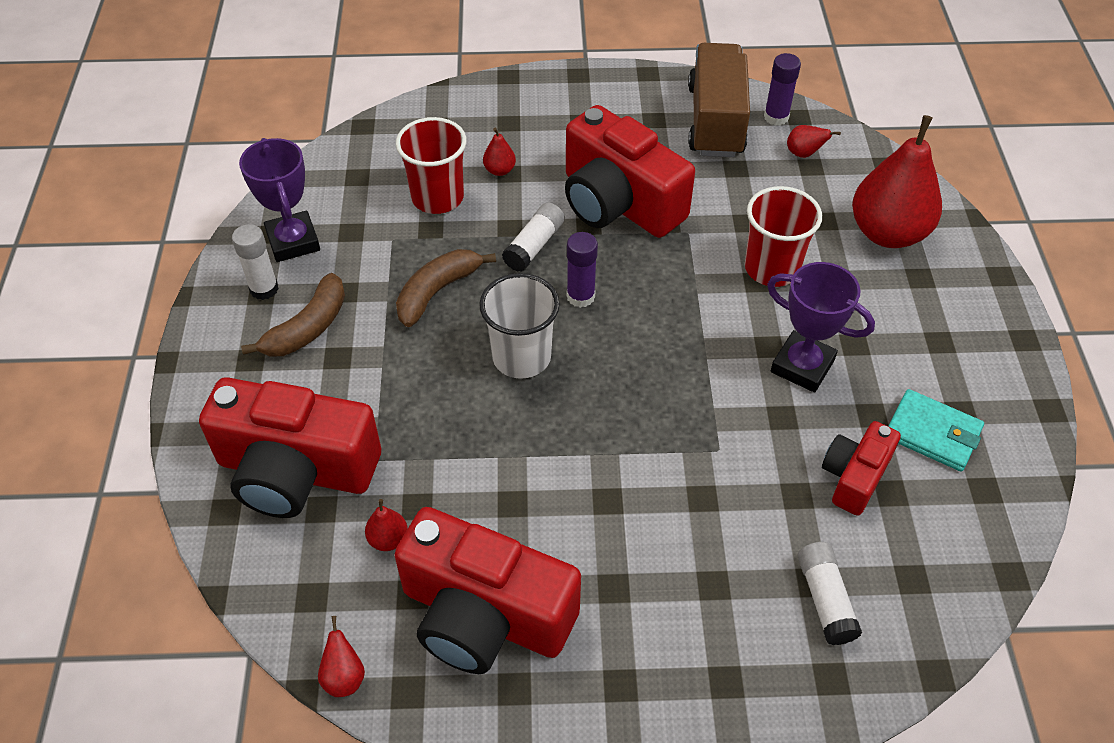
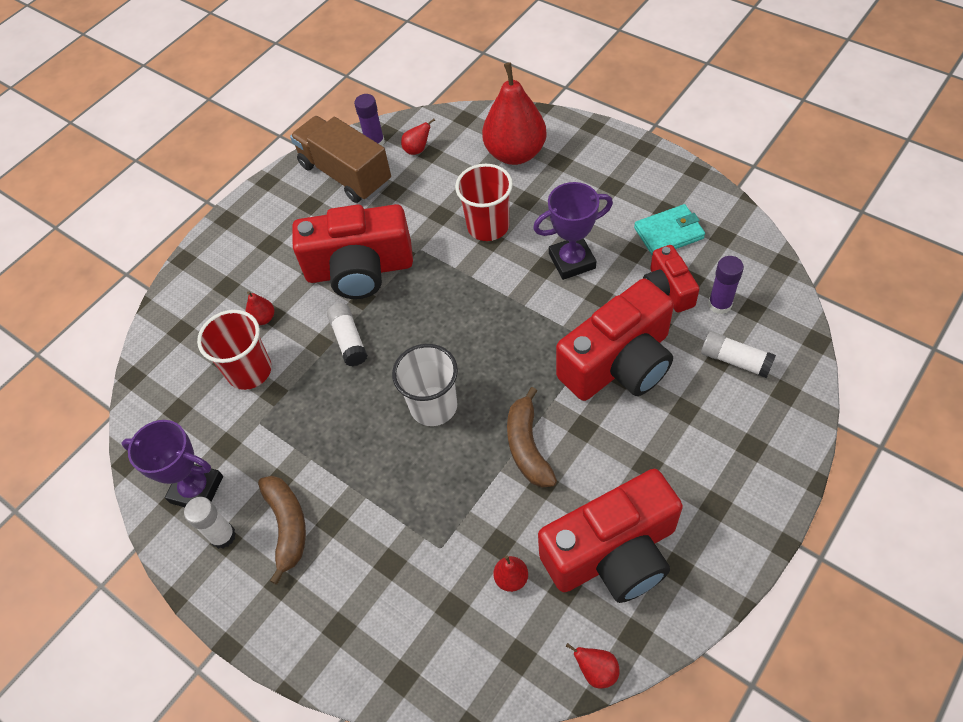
camera: 45 degrees left, 5 degrees up
(296, 470) = (406, 607): red camera -> red camera (619, 363)
(437, 291) = (333, 422): brown banana -> brown banana (527, 446)
(580, 296) = (415, 341): purple glue stick -> purple glue stick (719, 304)

